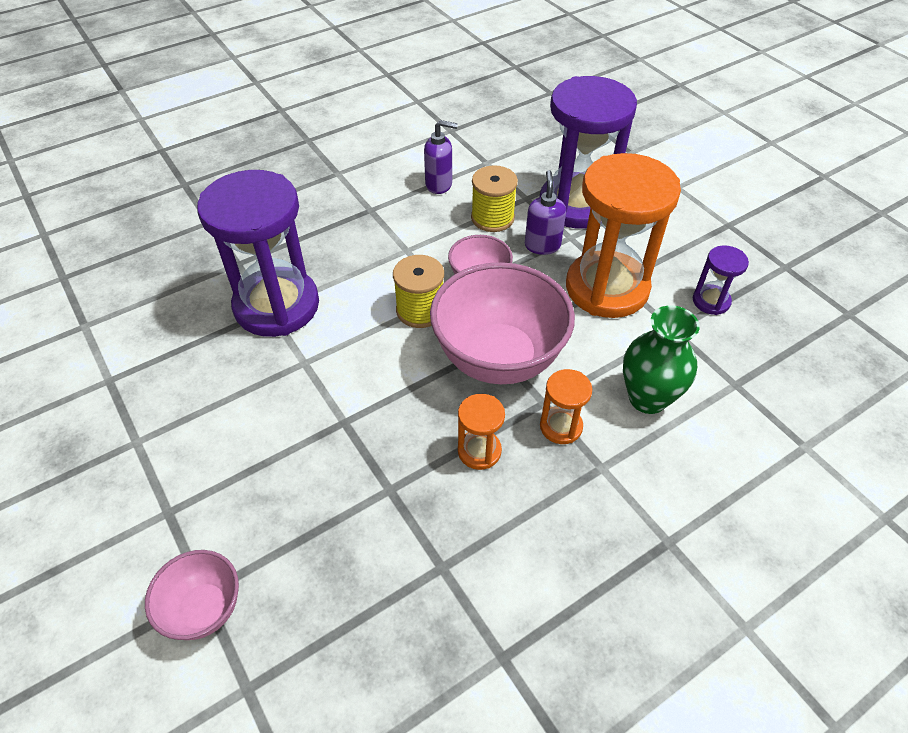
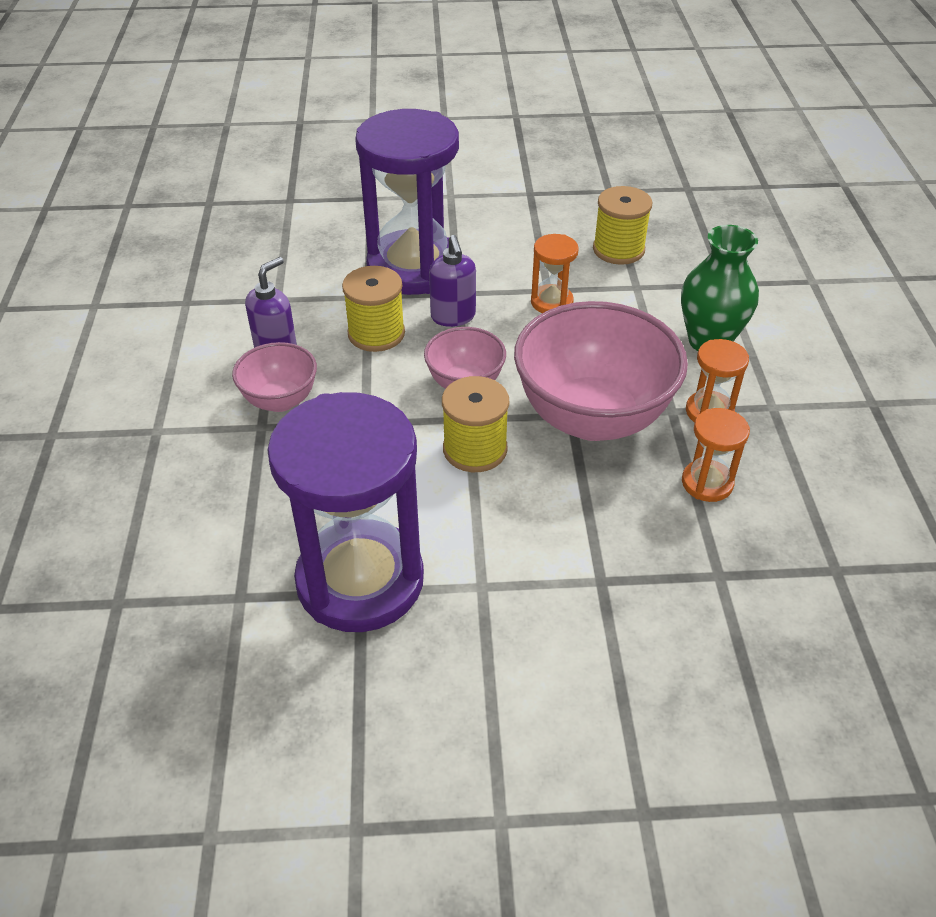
camera: 60 degrees left, 5 degrees down
(204, 609) = (807, 811): pink bowl -> pink bowl (280, 400)
(542, 245) = (453, 317): purple soap dispenser -> purple soap dispenser turned 135 degrees counterclockwise
(607, 288) = (551, 302): orange hourglass -> orange hourglass, size x0.44
(711, 301) = (618, 249): purple hourglass -> yellow spool

